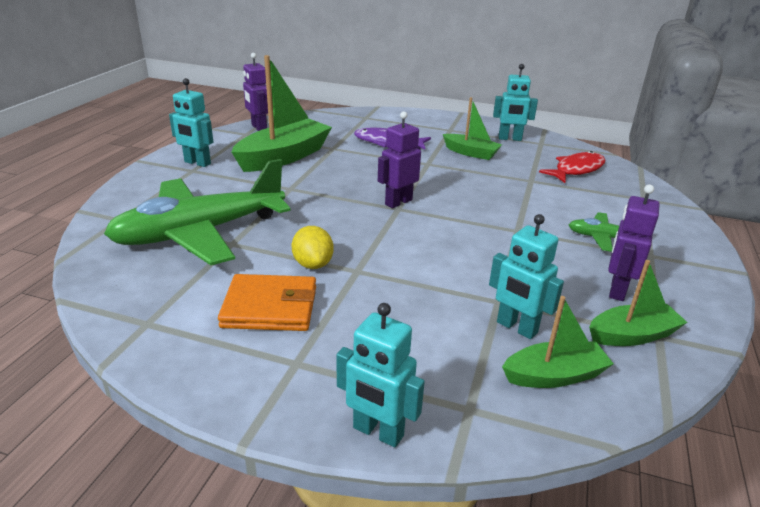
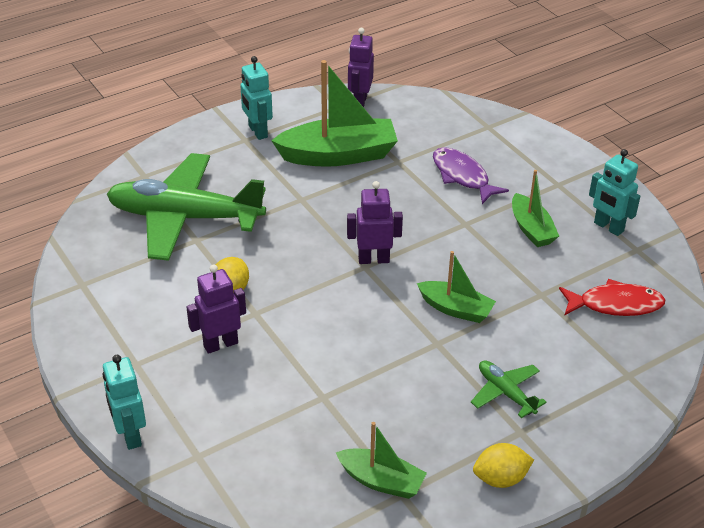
camera: 40 degrees right, 10 degrees up
(270, 307) = (163, 312): orange wallet -> none
(516, 328) = (305, 424): turquoise robot -> none
(554, 375) = (279, 471): green boat -> green boat (455, 309)
(617, 290) = (432, 442): purple robot -> purple robot (220, 344)
(691, 288) = (500, 478): none -> yellow lemon

